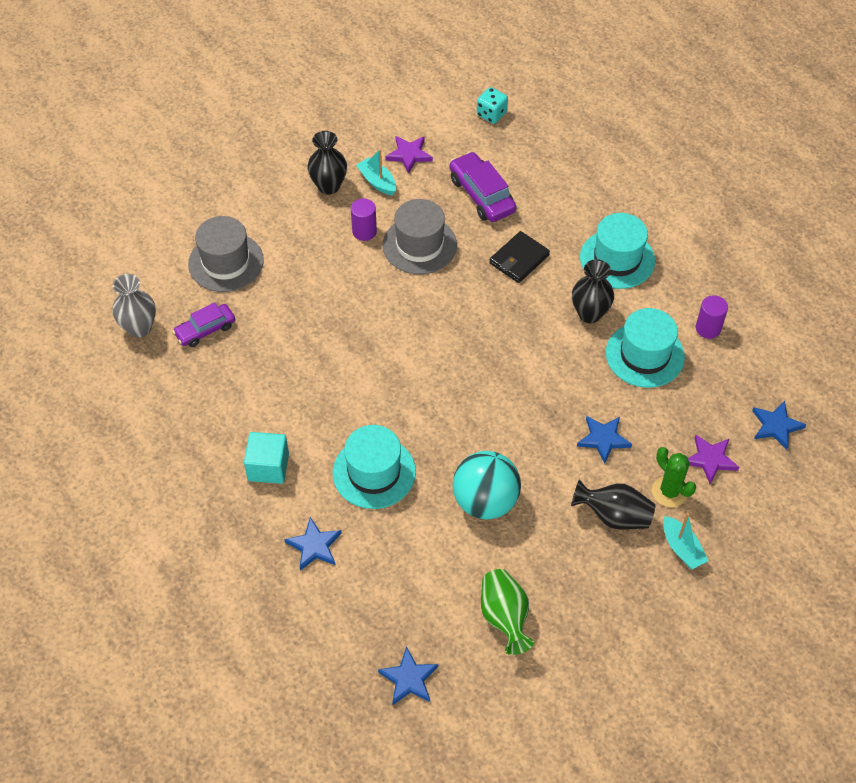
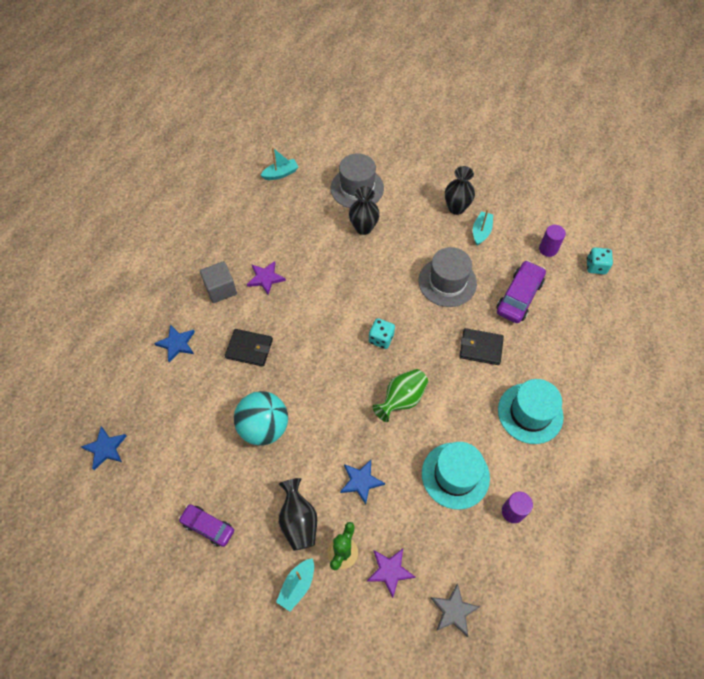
camera: 60 degrees right, 5 degrees up
(139, 328) = (280, 174): grey vase -> turquoise boat
(205, 330) = (300, 205): purple car -> purple car (208, 527)
(268, 467) = (220, 289): turquoise cube -> grey cube
(364, 231) = (434, 246): purple cylinder -> purple cylinder (548, 249)
(374, 472) = (249, 349): turquoise hat -> black wallet
(409, 155) = (518, 237): purple star -> purple star (265, 278)
(448, 340) = (381, 339): none -> turquoise dice
(504, 617) = (178, 486): green vase -> green vase (401, 399)
(589, 314) = (466, 418): black vase -> black vase (363, 228)
(776, 426) = (453, 611): blue star -> grey star

